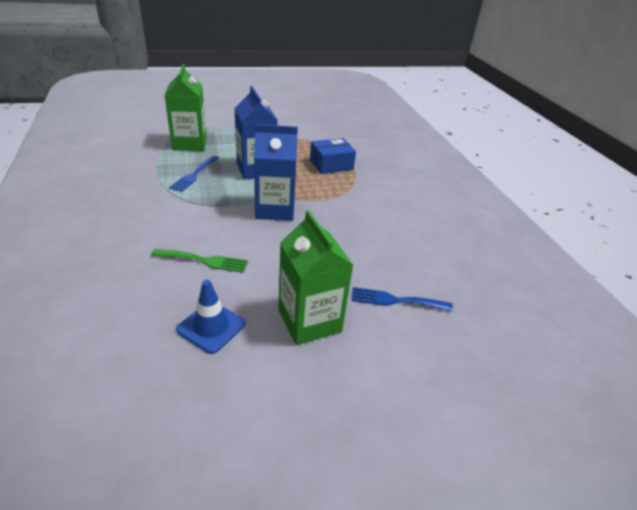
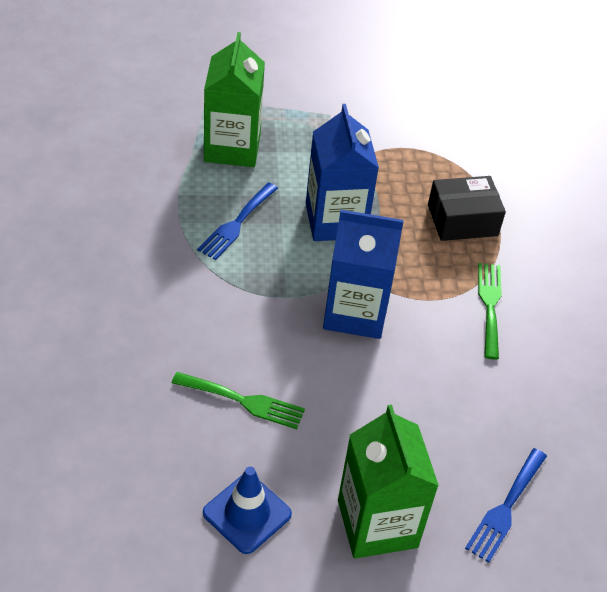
camera: 10 degrees right, 10 degrees up
(331, 165) = (462, 220): blue box -> black box
(356, 199) = (489, 305): none -> green fork
(396, 300) = (505, 508): blue fork -> blue fork turned 75 degrees counterclockwise

